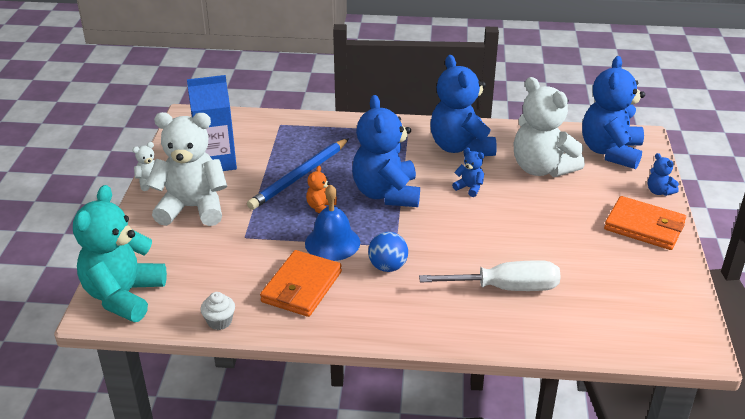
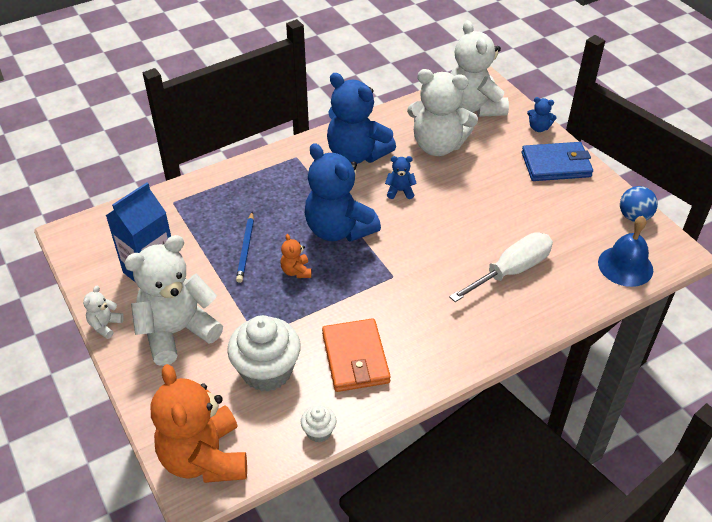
camera: 35 degrees left, 10 degrees up
(124, 296) = (204, 458): turquoise teddy bear -> orange teddy bear
(226, 263) = (267, 371): none -> white cupcake
(300, 176) = (246, 249): blue pencil -> blue pencil, size x0.61
(332, 243) = (339, 301): blue bell -> blue bell (625, 266)
(388, 267) = (406, 300): blue ball -> blue ball (634, 217)
(610, 152) = (474, 107): blue teddy bear -> white teddy bear
(644, 226) = (556, 165): orange wallet -> blue wallet

